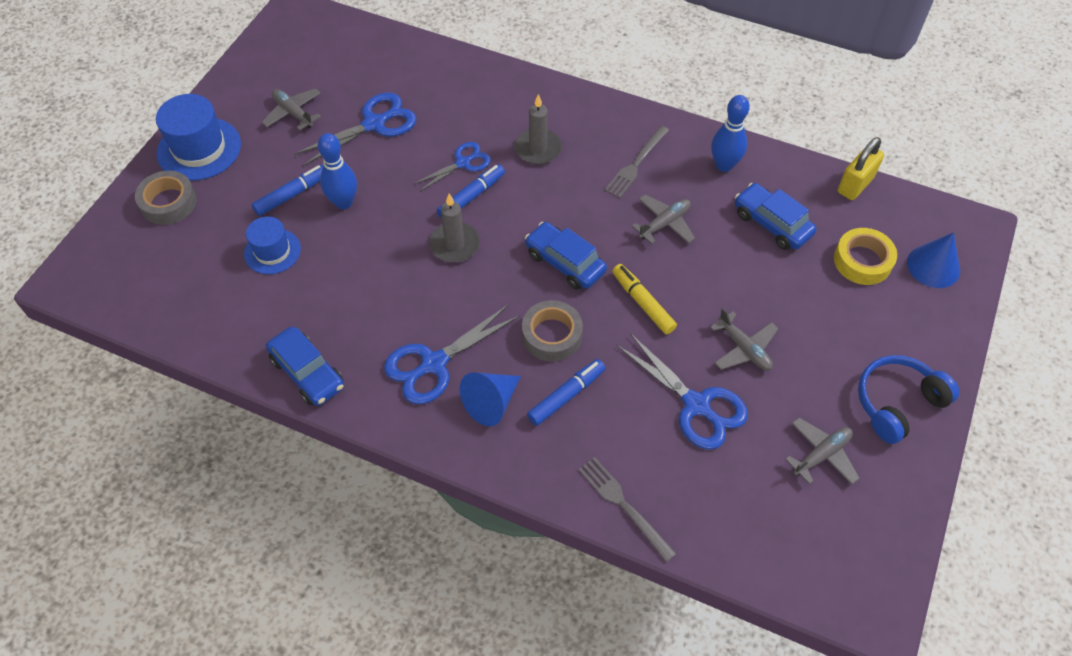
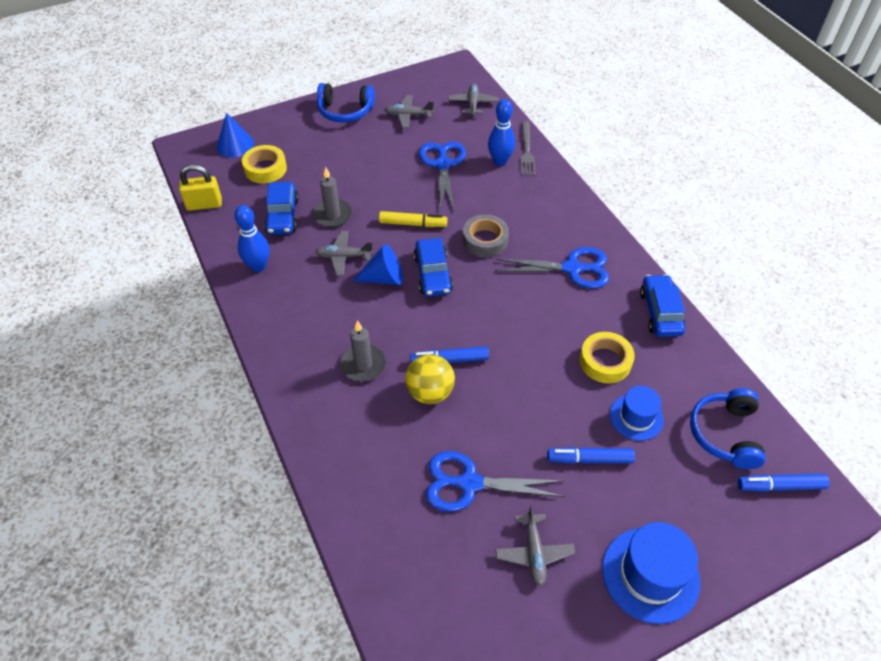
camera: 140 degrees left, 5 degrees down
(168, 203) = (707, 528): grey tape -> none
(183, 286) = (725, 434): none -> blue headphones
(331, 283) = (605, 361): none -> yellow tape
(343, 202) = (551, 422): blue bowling pin -> blue bowling pin (500, 161)
(455, 244) = (494, 333): grey candle -> grey candle (333, 215)
(463, 163) = (430, 392): blue scissors -> yellow ball
(491, 403) = (555, 229): blue cone -> blue cone (384, 278)
(566, 396) = (508, 208): blue marker -> blue marker (780, 486)
(636, 164) = (311, 306): grey fork -> none
(643, 303) = (412, 224): yellow marker -> yellow marker turned 90 degrees counterclockwise
(744, 348) = (386, 171): grey plane -> grey plane (473, 104)

